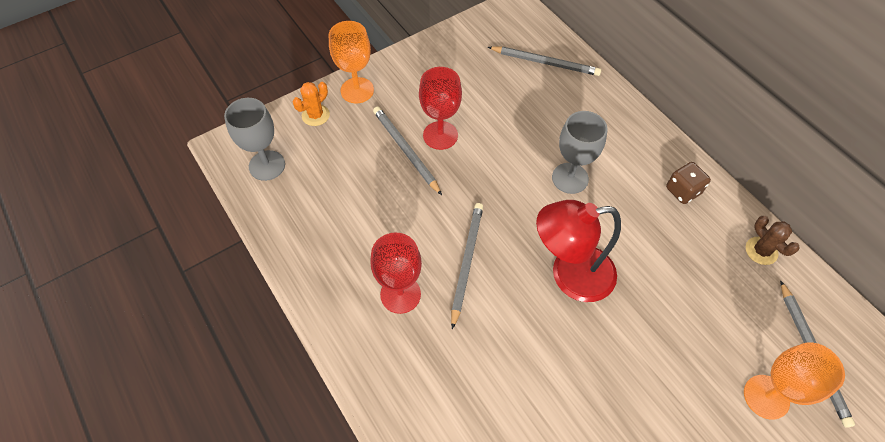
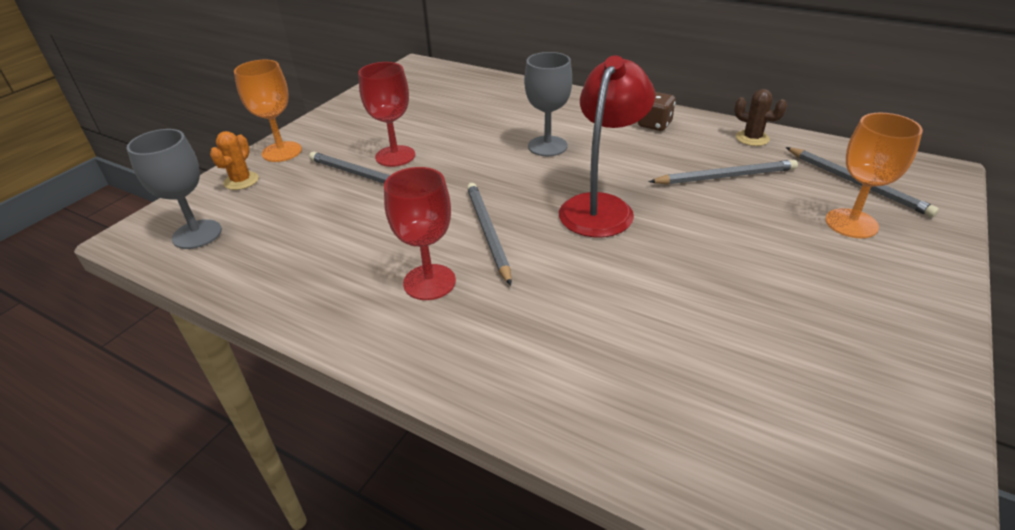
camera: 25 degrees left, 20 degrees down
(545, 62) = (468, 88): grey pencil -> grey pencil (725, 176)
(570, 275) = (601, 206): red lamp -> red lamp turned 150 degrees clockwise

